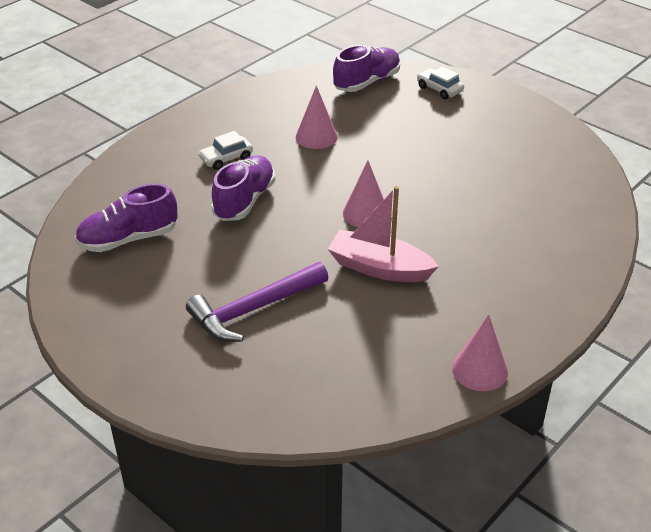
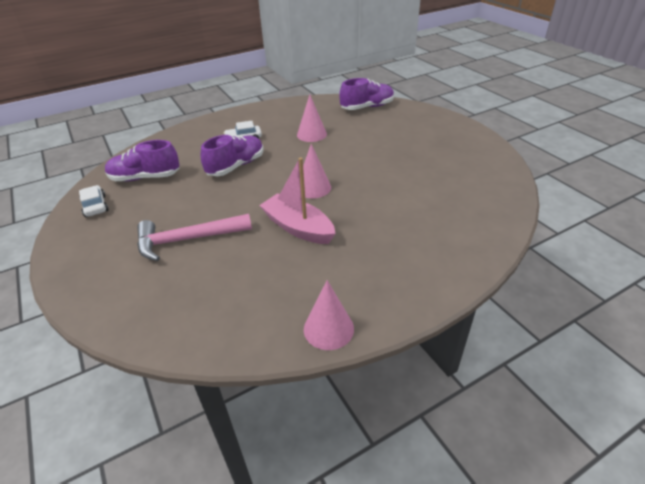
camera: 20 degrees right, 0 degrees up
(254, 309) = (188, 239): purple hammer -> pink hammer
(439, 89) = (416, 117): white car -> white car (95, 206)

